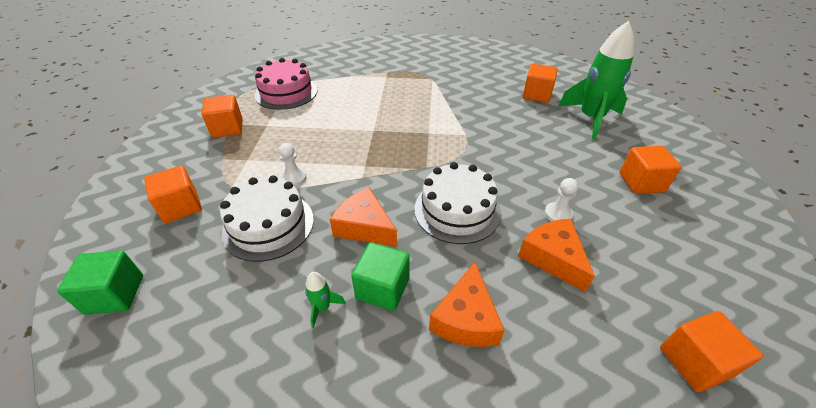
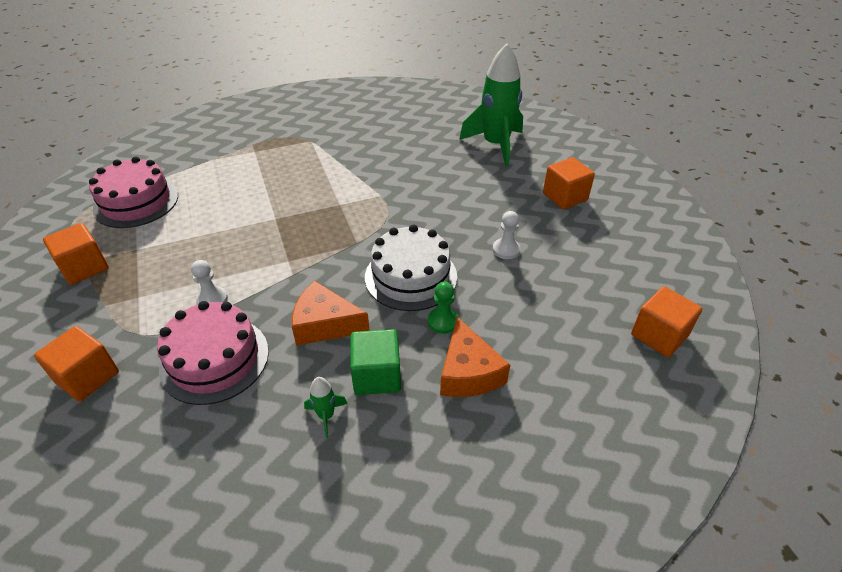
camera: 25 degrees left, 0 degrees up
(115, 294) = (72, 497): green cube -> none
(268, 225) = (214, 359): white cake -> pink cake
(465, 261) = (443, 321): none -> green pawn
(536, 95) = (432, 132): orange cube -> none
(553, 258) = (519, 291): orange cheese -> none

